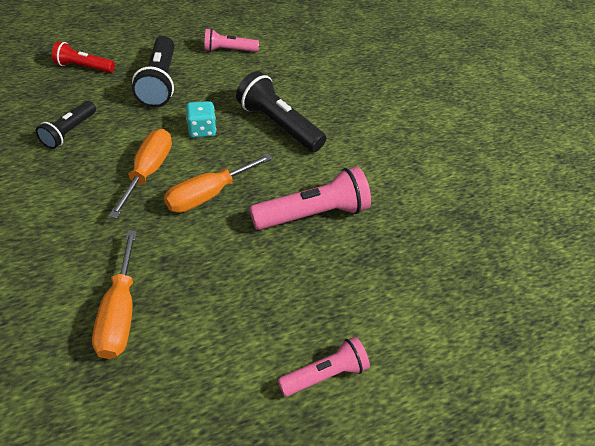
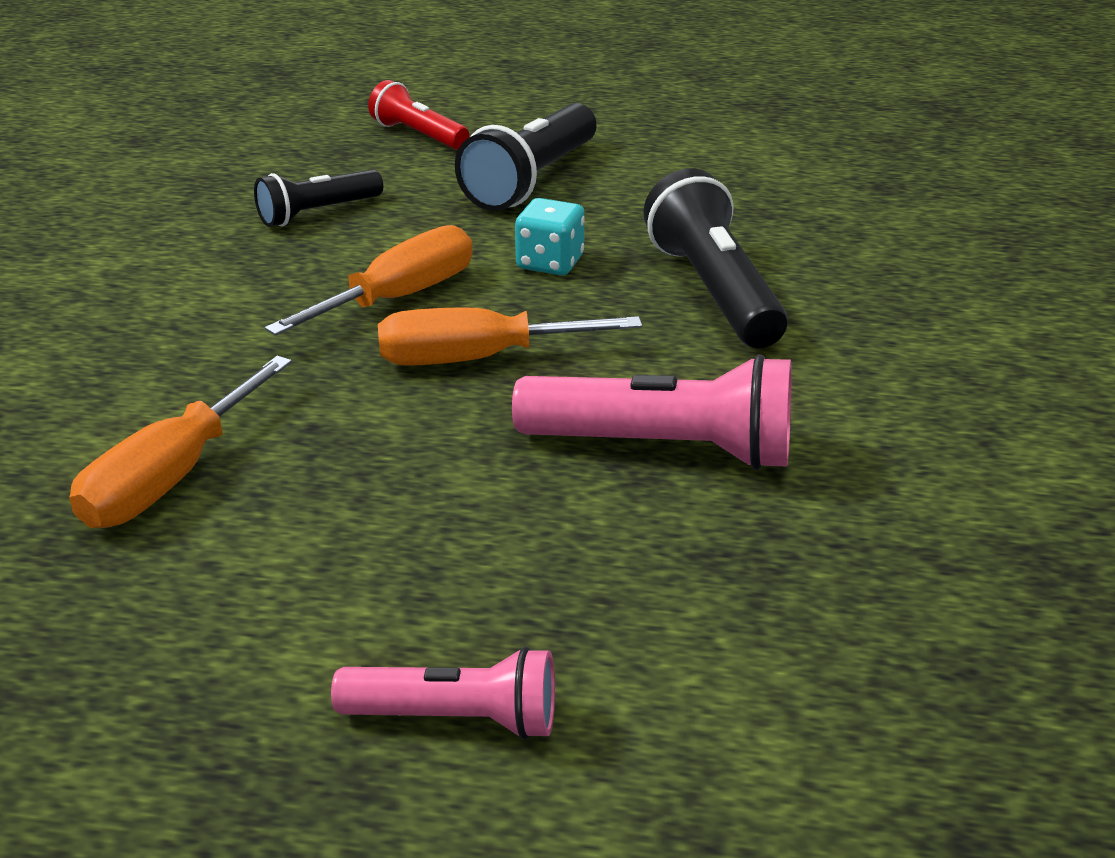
camera: 35 degrees right, 15 degrees down
(229, 50) = (708, 160): pink flashlight -> none

